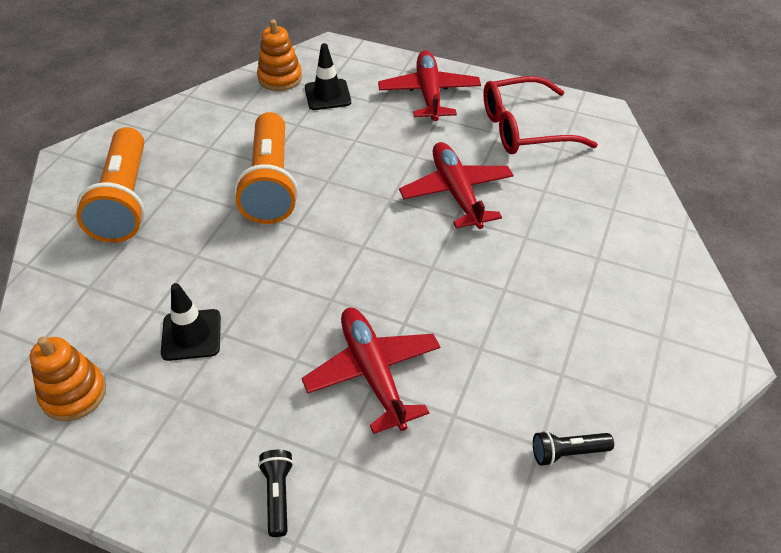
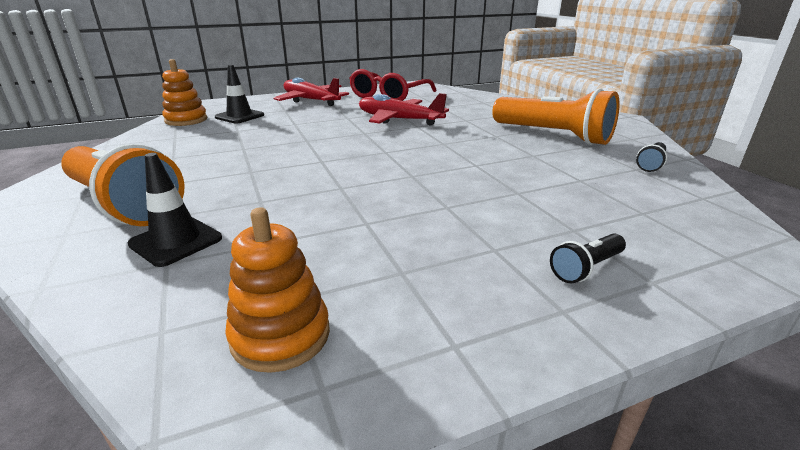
camera: 45 degrees left, 20 degrees down
(191, 335) = (339, 236): black traffic cone -> black traffic cone (176, 241)
(271, 183) = (264, 153): orange flashlight -> orange flashlight (553, 135)
(278, 495) = (586, 268): black flashlight -> black flashlight turned 75 degrees counterclockwise
(373, 373) = (505, 188): red plane -> none

